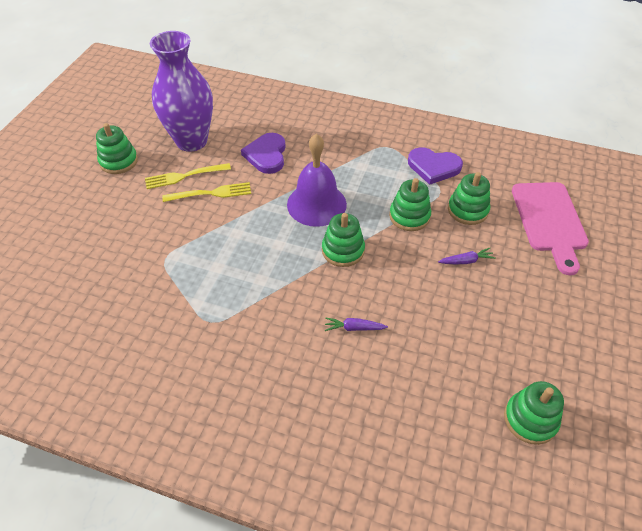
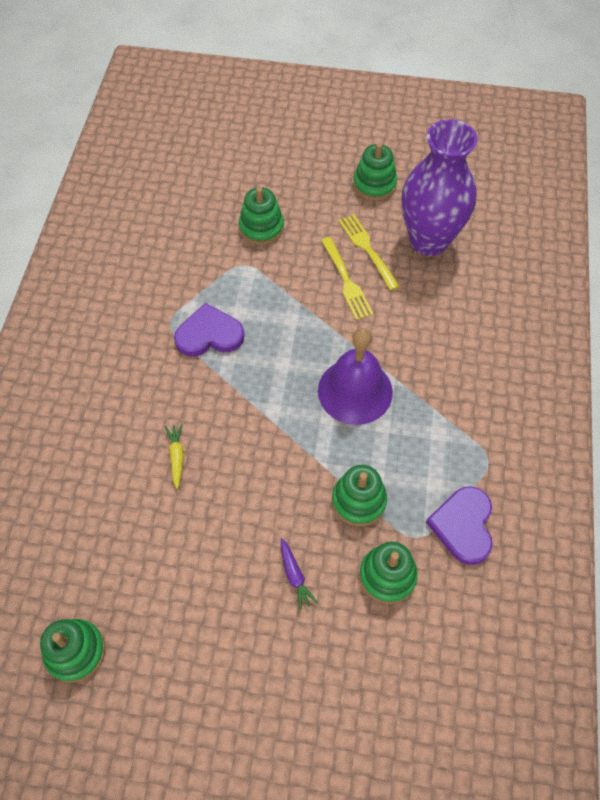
camera: 80 degrees right, 10 degrees up
(266, 155) = (427, 322): purple heart -> purple heart (209, 334)
(343, 250) = (285, 430): green stacking toy -> green stacking toy (261, 227)
(354, 328) = (176, 457): purple carrot -> yellow carrot
(549, 220) = (393, 694): pink cutting board -> none

